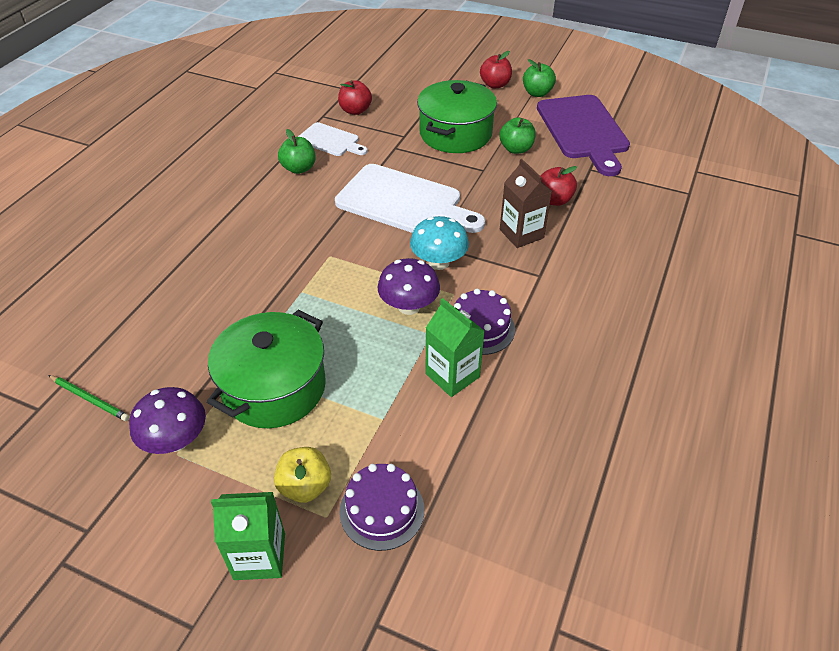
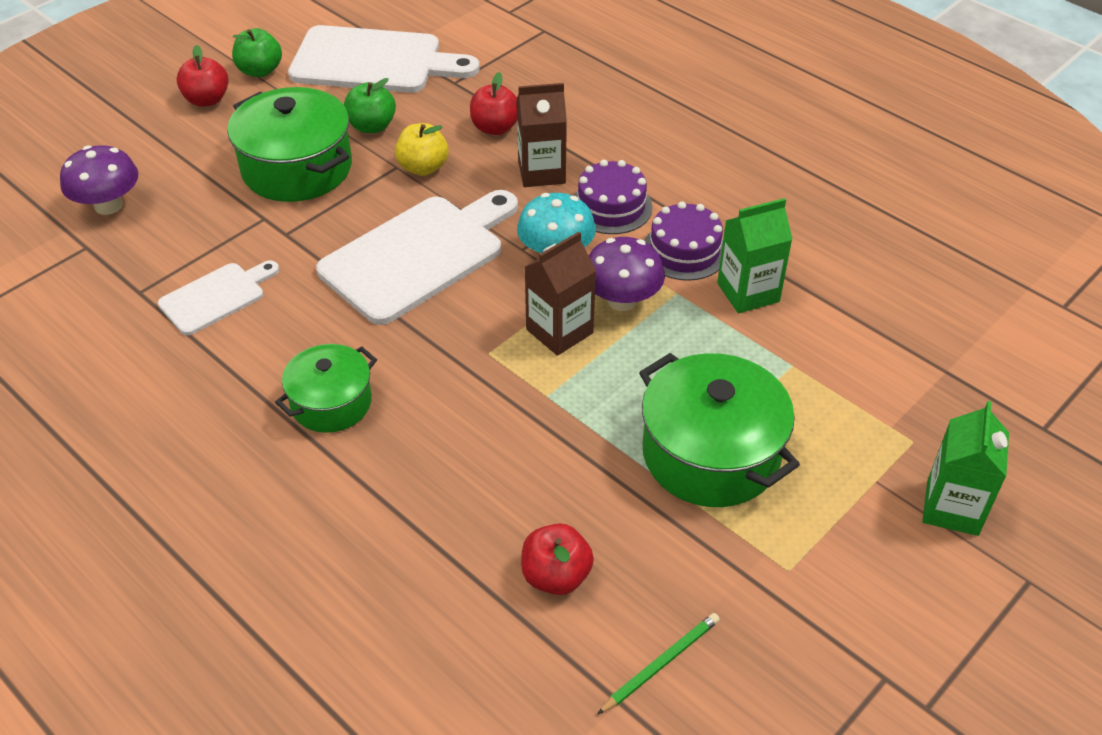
camera: 70 degrees left, 0 degrees up
(176, 440) = (766, 568): purple mushroom -> purple mushroom (108, 205)
(264, 205) = (331, 403): none -> green pot
(299, 168) = (264, 346): green apple -> none
(305, 486) = (869, 452): yellow apple -> yellow apple (423, 168)
(355, 111) = (155, 252): red apple -> red apple (556, 576)
(363, 283) = (559, 331): none -> brown carton
(382, 510) = (914, 394): purple cake -> purple cake (611, 207)
(583, 130) = (374, 61): purple cutting board -> white cutting board

